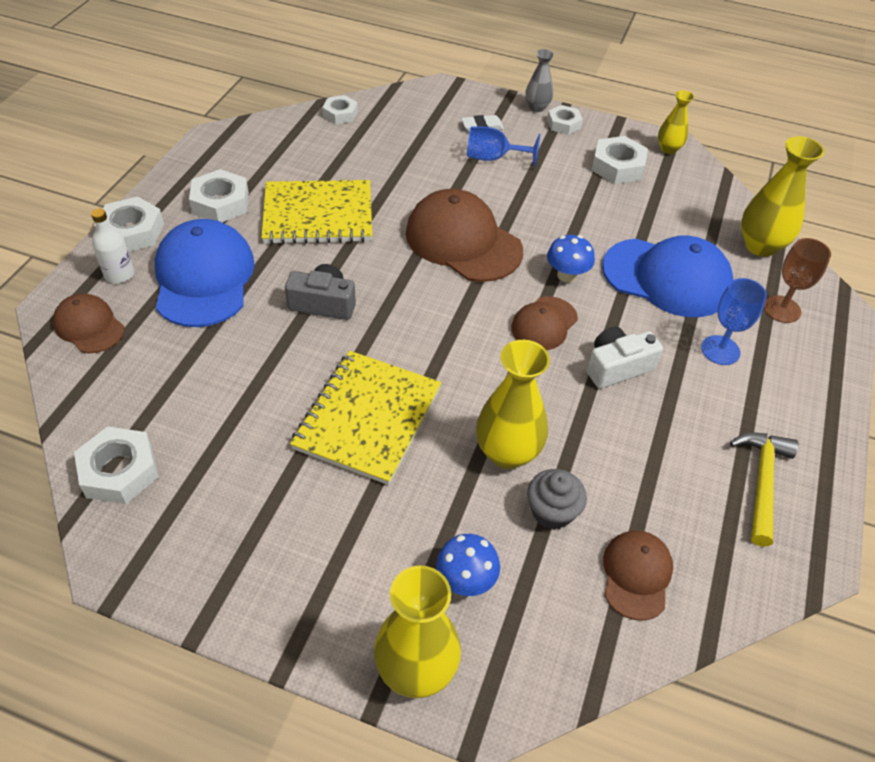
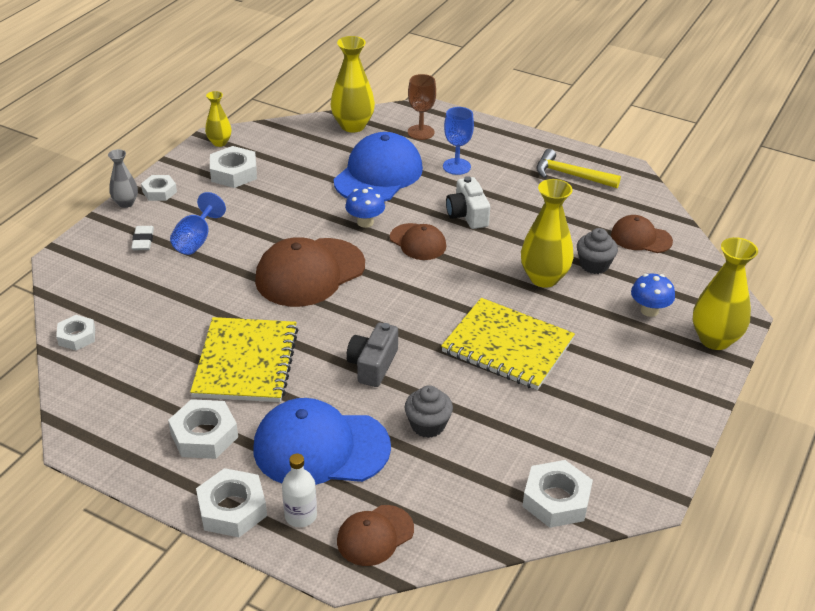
camera: 80 degrees left, 10 degrees down
(234, 354) = (428, 425): none -> grey cupcake

